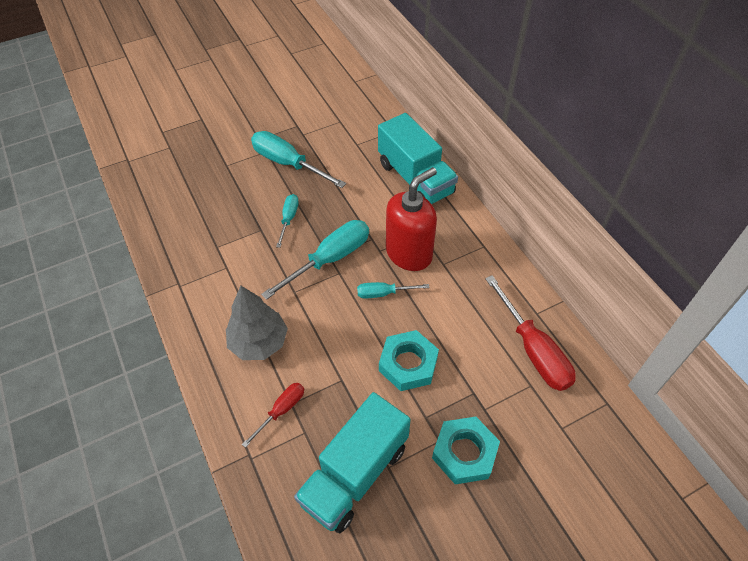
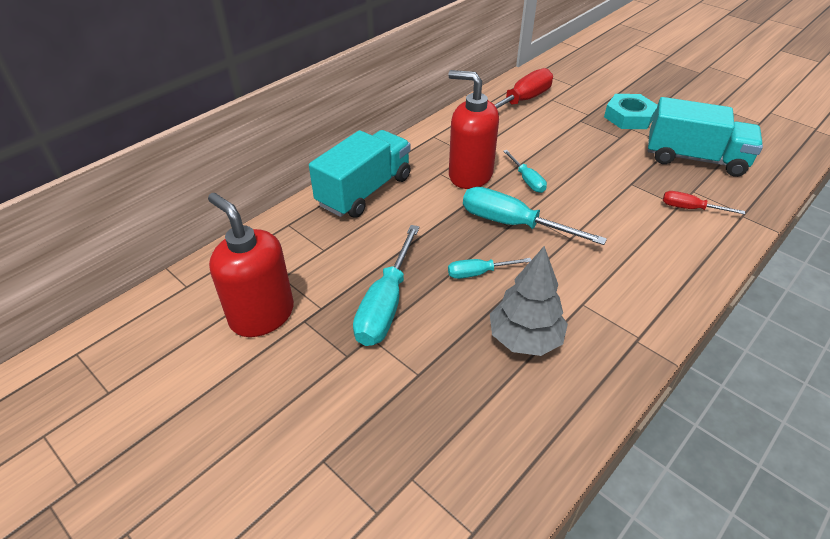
camera: 110 degrees left, 10 degrees down
(259, 342) = (645, 244): grey tree -> grey tree (524, 338)
(312, 109) = (262, 315): none -> red soap dispenser
(408, 364) = (584, 153): turquoise nut -> none

